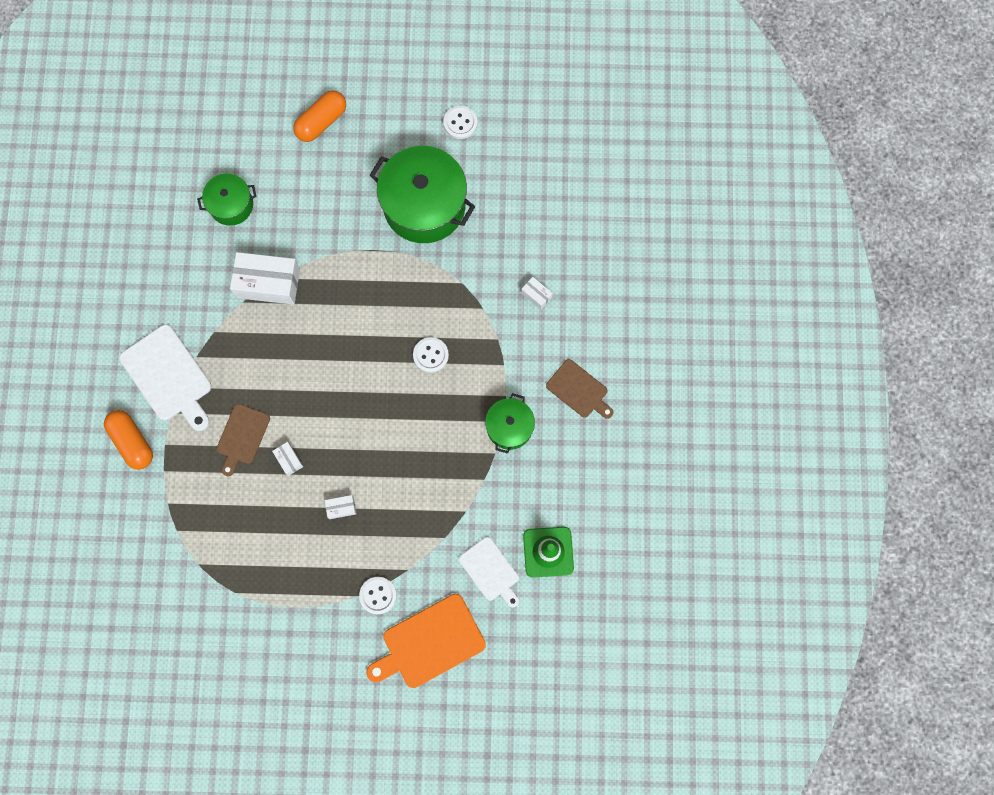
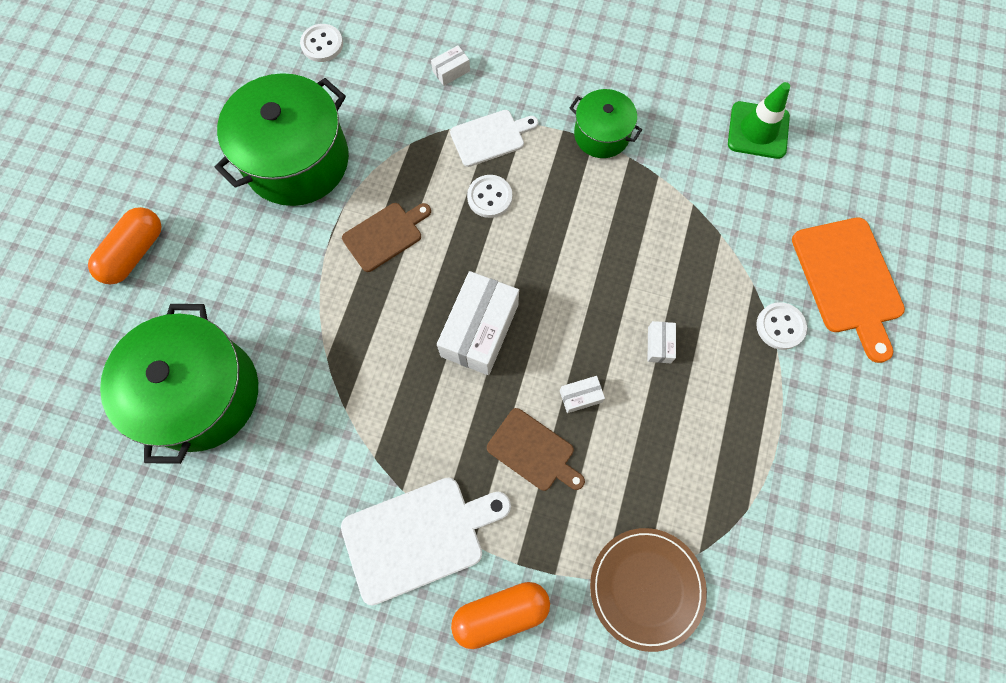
camera: 75 degrees left, 5 degrees down
(168, 533) = (646, 587): none -> brown plate
(231, 205) = (201, 394): green pot -> green pot, size x1.85
(268, 283) = (330, 369): white box -> white box (479, 330)
(321, 121) = (135, 253): orange capsule -> orange capsule turned 60 degrees clockwise
(460, 123) = (208, 98): white button -> white button (322, 44)
(490, 571) = (770, 194): white cutting board -> white cutting board (490, 137)
(579, 390) = (576, 57): brown cutting board -> brown cutting board (385, 235)

